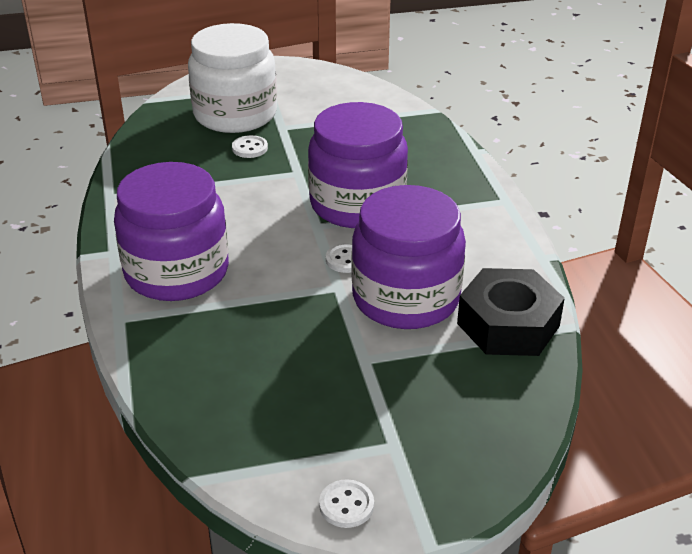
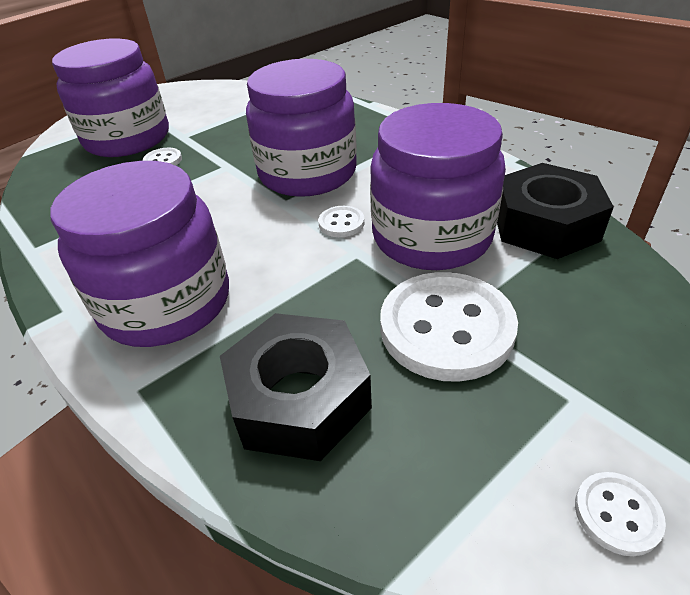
camera: 25 degrees left, 5 degrees up
(217, 367) = (299, 398): none -> black nut
(235, 114) = (127, 139): white jar -> purple jar
(350, 366) = (446, 328): none -> white button

